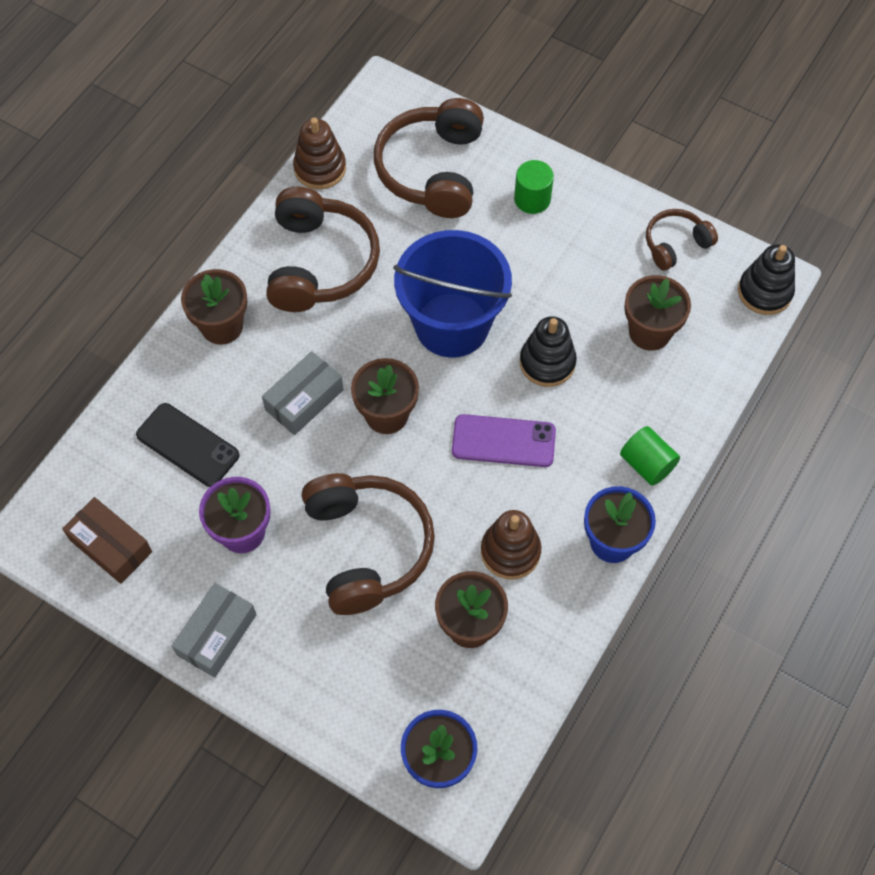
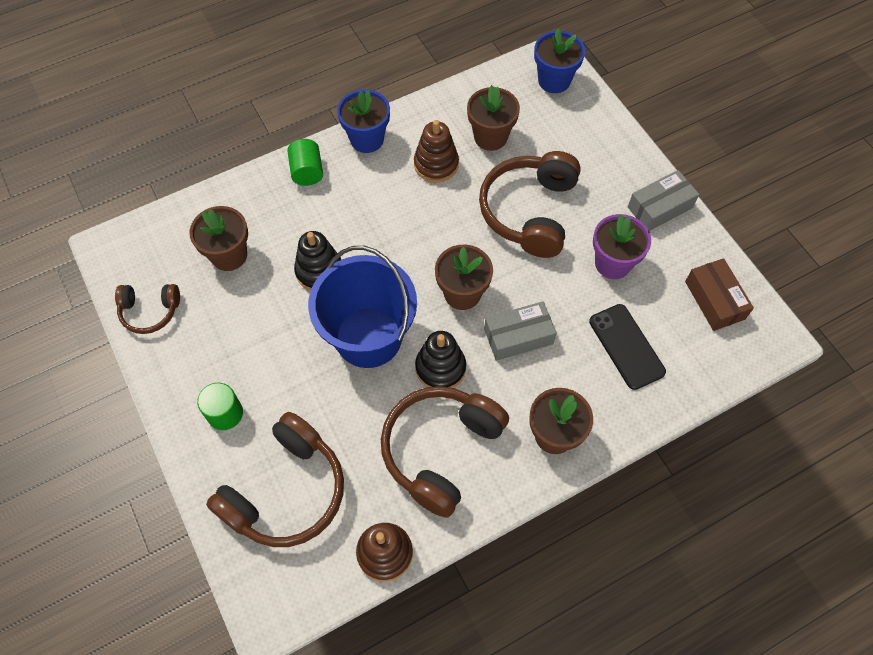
camera: 150 degrees left, 0 degrees up
(503, 441) = (391, 233): purple phone -> none
(764, 292) = (123, 241): black stacking toy -> black stacking toy (440, 368)

